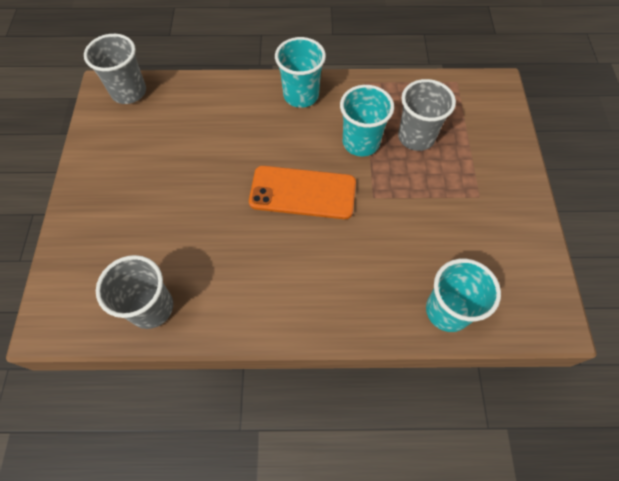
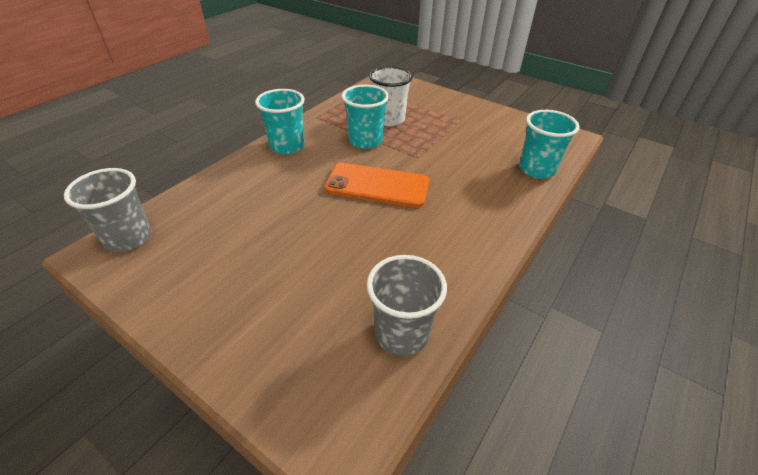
camera: 55 degrees left, 20 degrees down
(302, 192) = (377, 185): orange phone -> orange phone turned 60 degrees clockwise
(416, 137) = (389, 119): grey cup -> white cup

